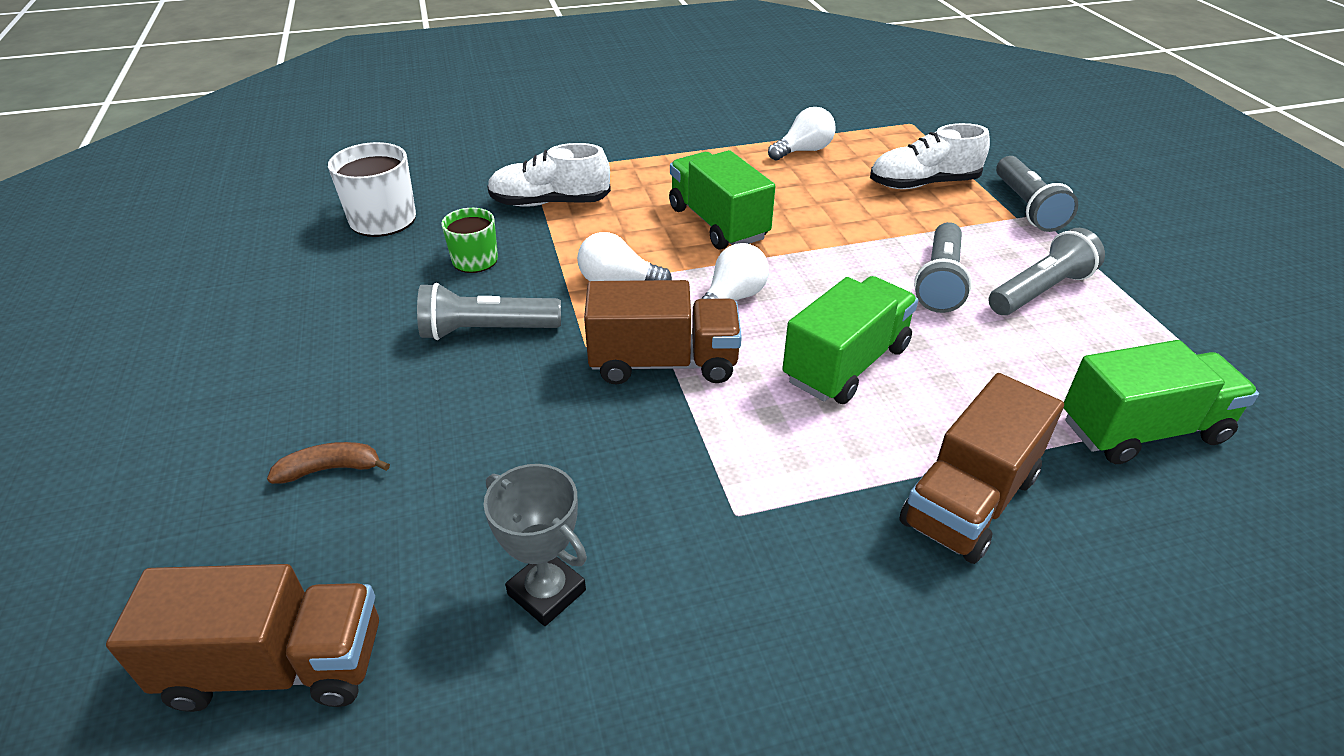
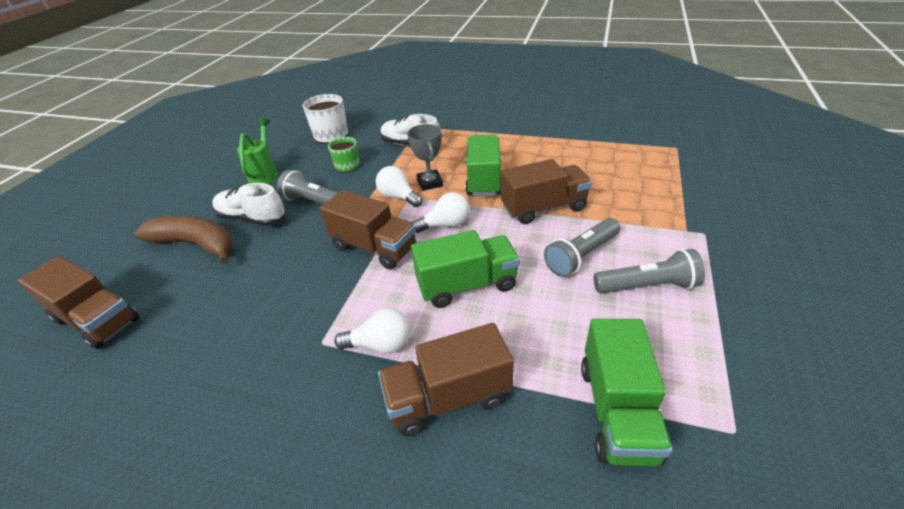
camera: 35 degrees right, 0 degrees up
(325, 314) = (265, 173): none -> green watering can
(330, 469) = (196, 244): brown banana -> brown banana, size x2.08
(547, 592) = (208, 339): grey trophy -> grey trophy (430, 183)
(803, 151) = (581, 149): white light bulb -> white light bulb (381, 344)
(836, 238) = (543, 208): none -> brown truck
(923, 184) = (640, 189): white shoe -> white shoe (252, 218)
(1027, 207) = (703, 226): grey flashlight -> none
(1142, 430) = (617, 411): green truck -> green truck turned 75 degrees clockwise

